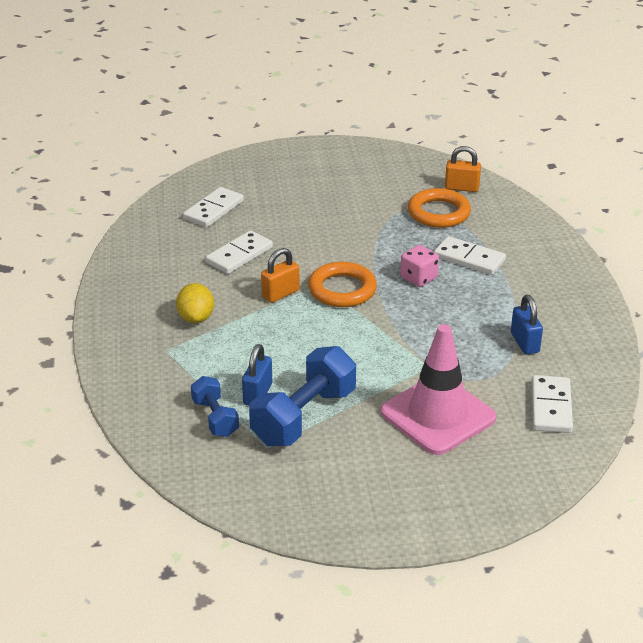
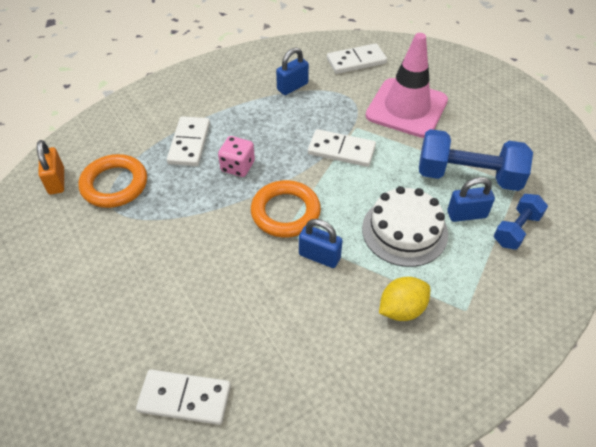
camera: 115 degrees left, 15 degrees up
(239, 255) = (270, 323): white domino -> white domino (341, 150)
(269, 348) = (404, 231): none -> white cake
(280, 294) = (319, 256): orange padlock -> blue padlock

